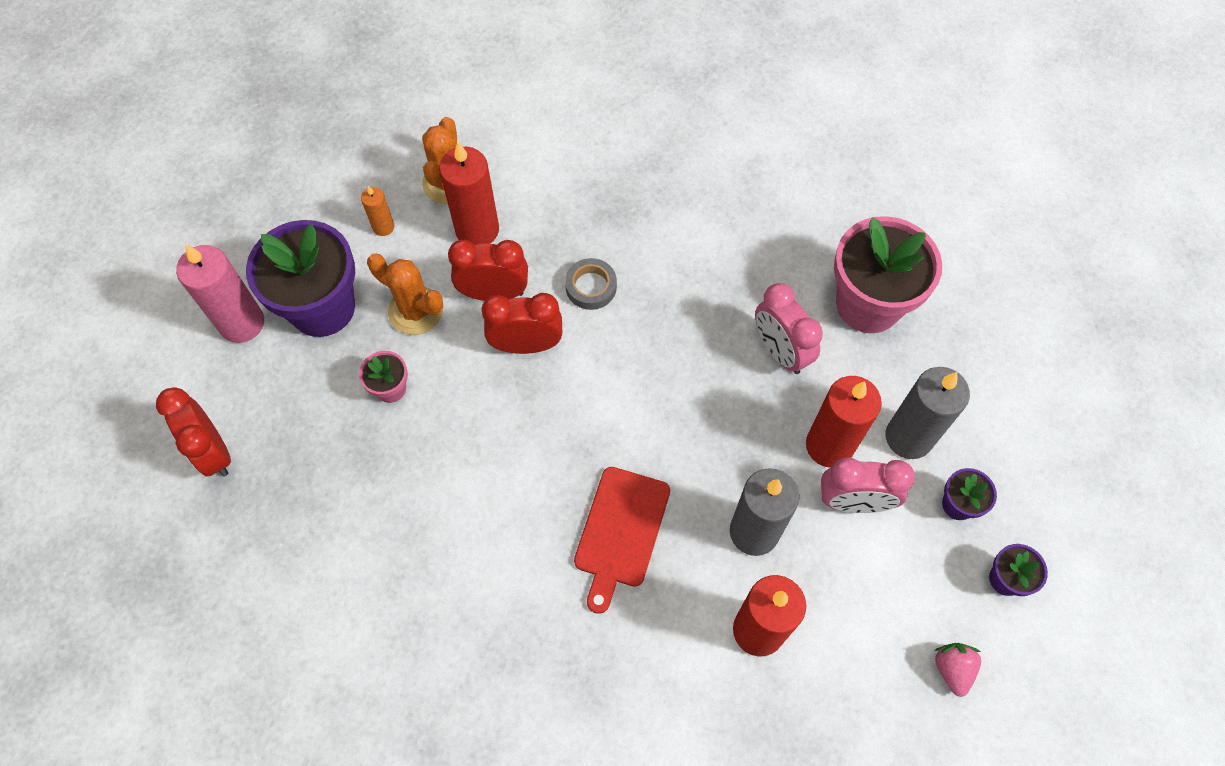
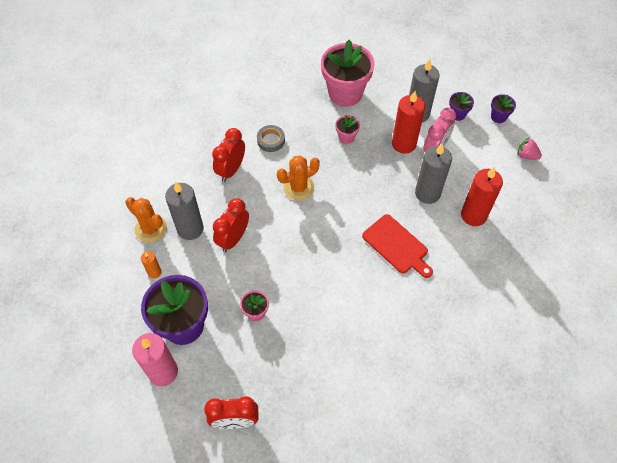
camera: 60 degrees left, 5 degrees down
(415, 311) = (218, 280): orange cactus -> orange cactus (298, 187)
(477, 230) = (190, 229): red candle -> grey candle
(526, 345) = (273, 238): red clock -> red clock (231, 170)
(591, 287) = (260, 195): grey tape -> grey tape (271, 140)
(780, 351) = (346, 137): pink clock -> pink flower pot

